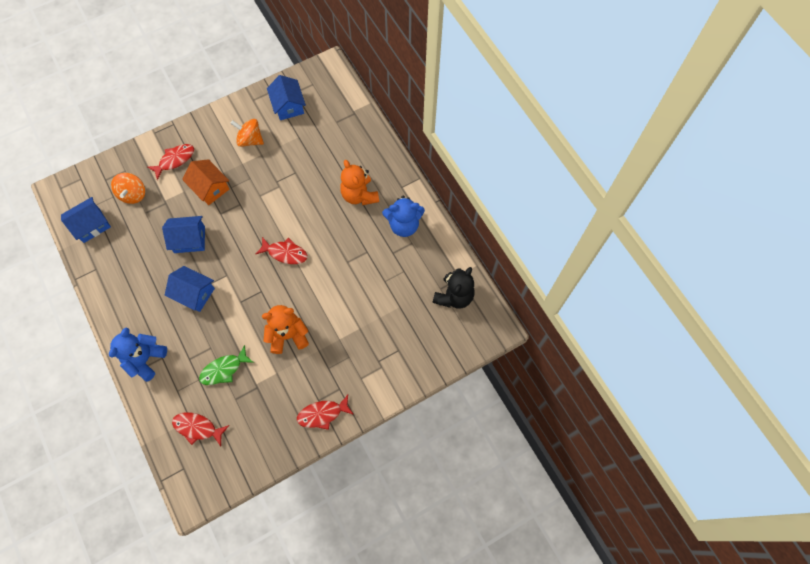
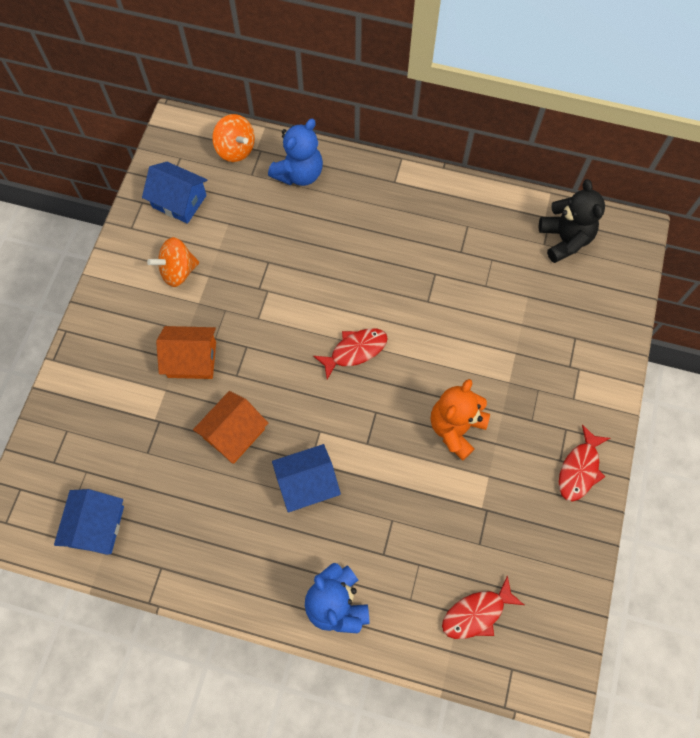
camera: 45 degrees left, 0 degrees up
(133, 194) = (108, 447): orange spinning top -> orange spinning top (236, 149)
(175, 160) = (115, 367): red fish -> none
(189, 239) = (234, 433): blue house -> orange house
(224, 369) = (432, 527): green fish -> none
(359, 195) = (362, 226): orange teddy bear -> none
(404, 225) = (440, 216): blue teddy bear -> blue teddy bear (299, 174)

